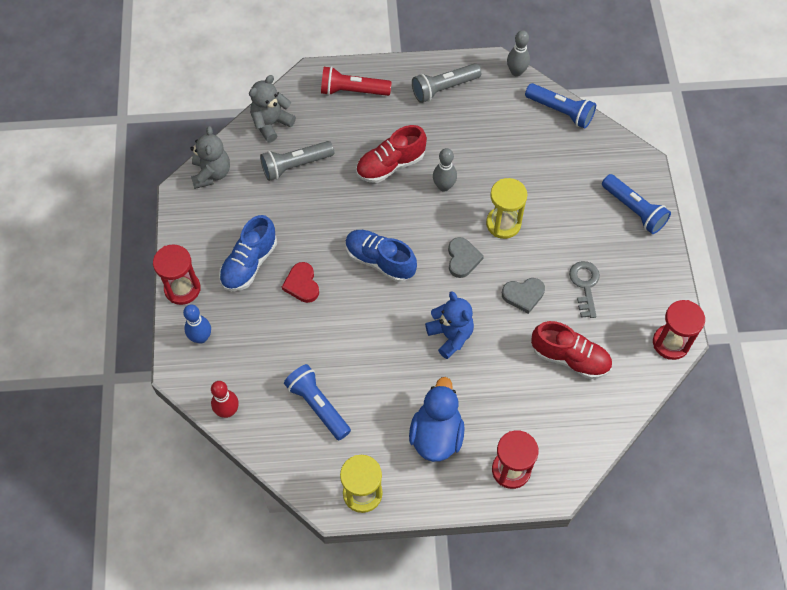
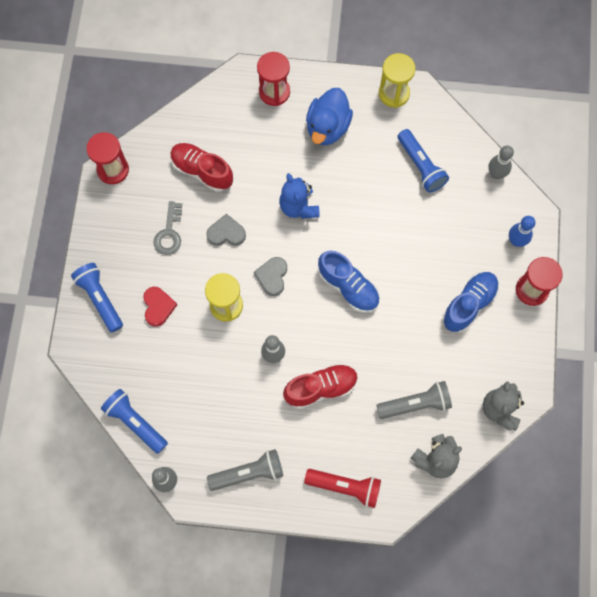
camera: 170 degrees left, 10 degrees up
(227, 411) = (496, 174): red bowling pin -> grey bowling pin
(302, 284) = (422, 276): red heart -> red heart (158, 307)

